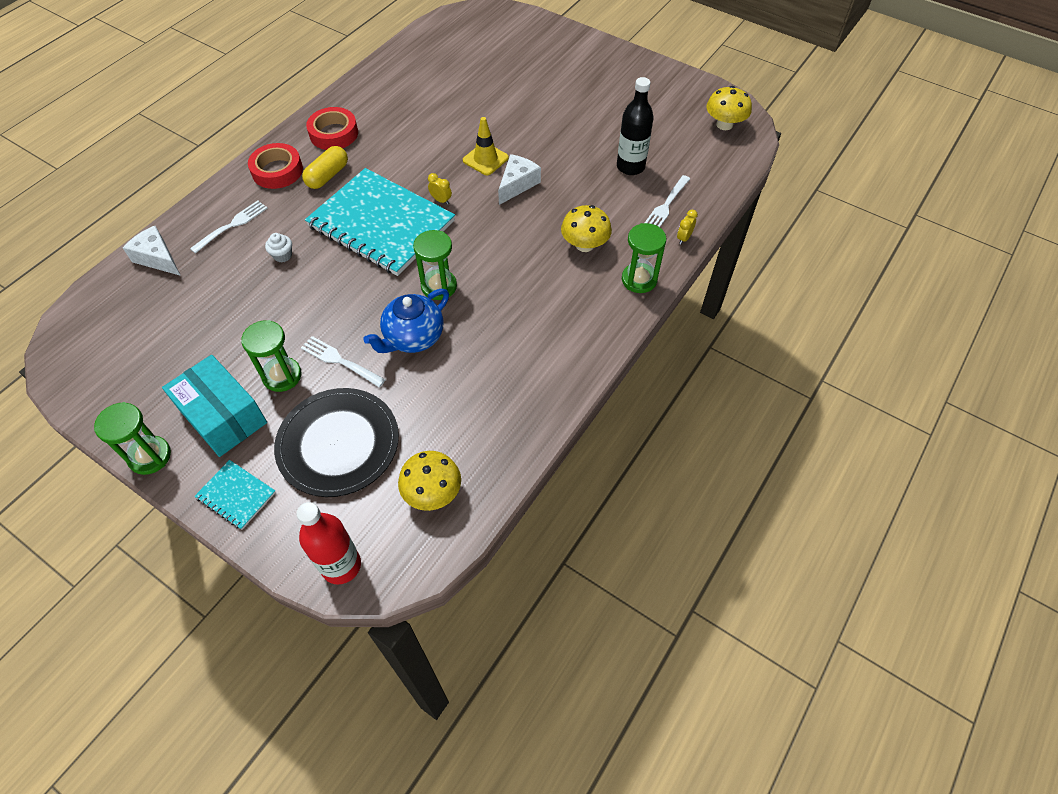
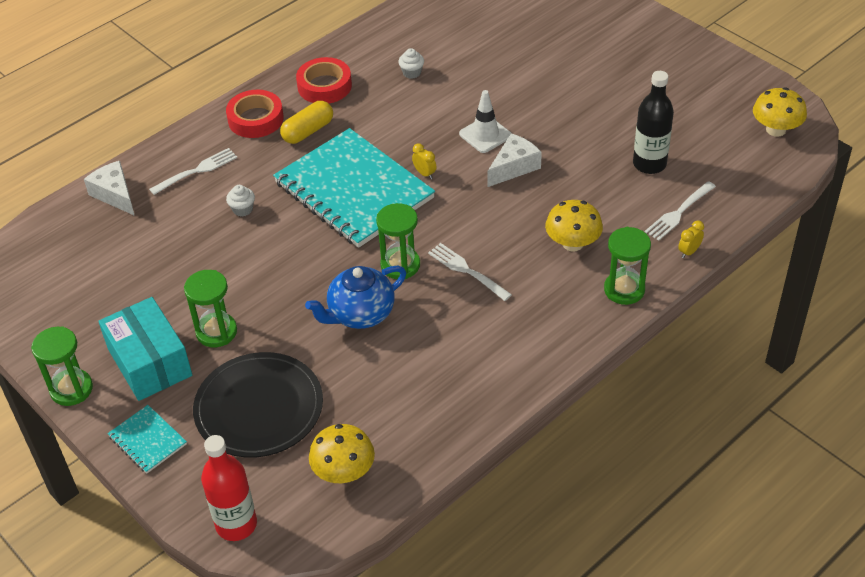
camera: 15 degrees right, 10 degrees down
(341, 361) = (279, 326): white fork -> white fork (467, 271)
(408, 113) = (412, 73): none -> white cupcake
(485, 159) = (485, 135): yellow traffic cone -> white traffic cone

